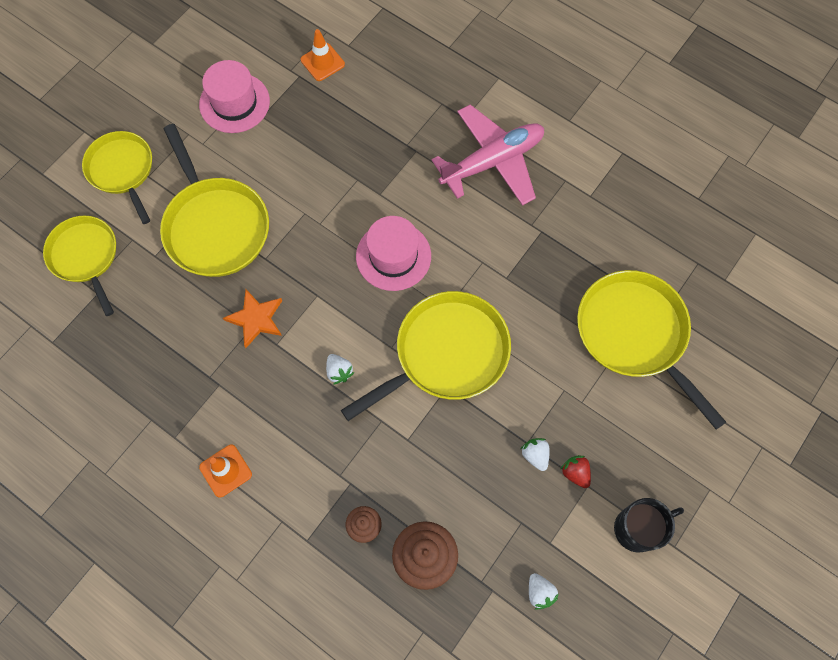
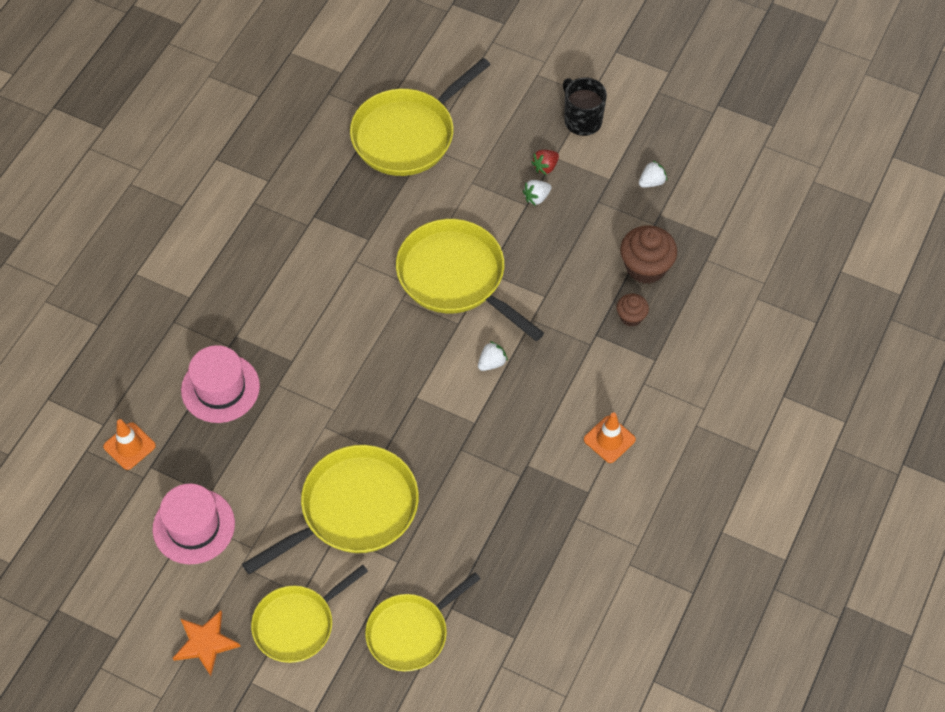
camera: 100 degrees left, 10 degrees down
(256, 319) = (451, 447): orange star -> orange star (205, 643)
(393, 256) = (361, 337): pink hat -> pink hat (220, 388)
(492, 161) = (240, 266): pink plane -> none

